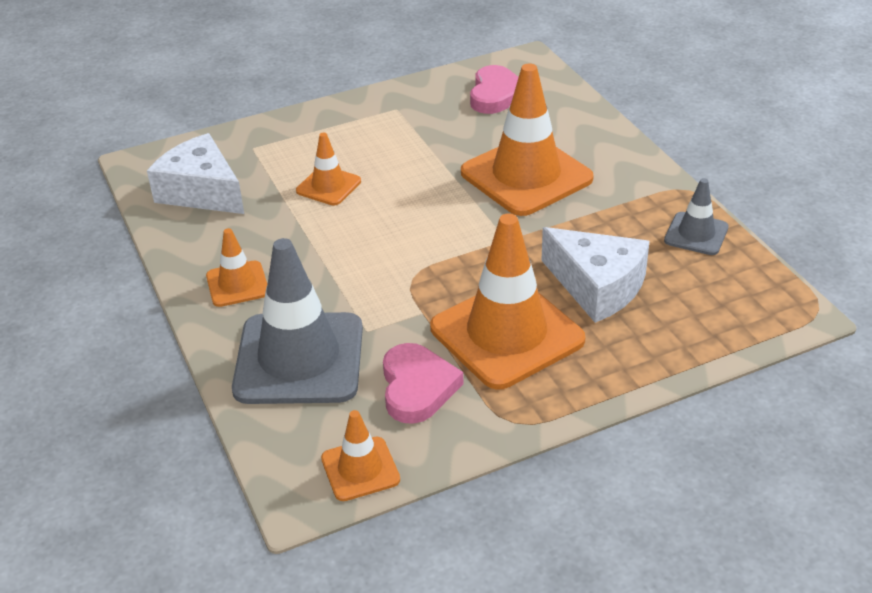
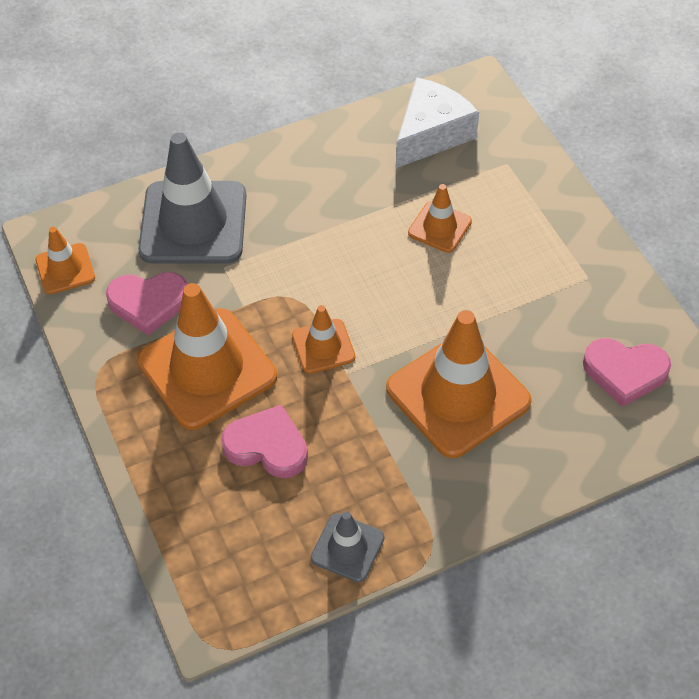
camera: 90 degrees right, 15 degrees up
(237, 284) = (293, 174): orange traffic cone -> orange traffic cone (323, 346)
(597, 287) = (267, 446): white cheese -> pink heart

